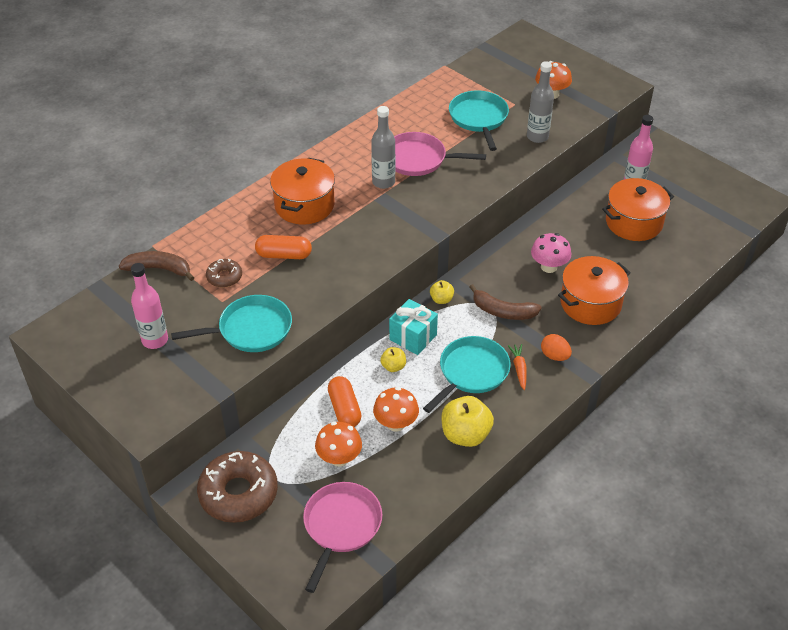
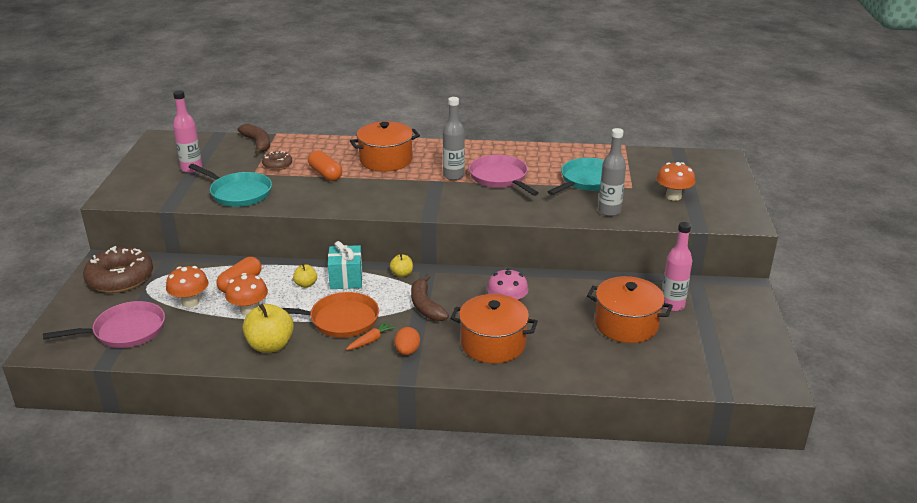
camera: 50 degrees right, 15 degrees down
(471, 372) = (340, 320): turquoise pan -> orange pan

